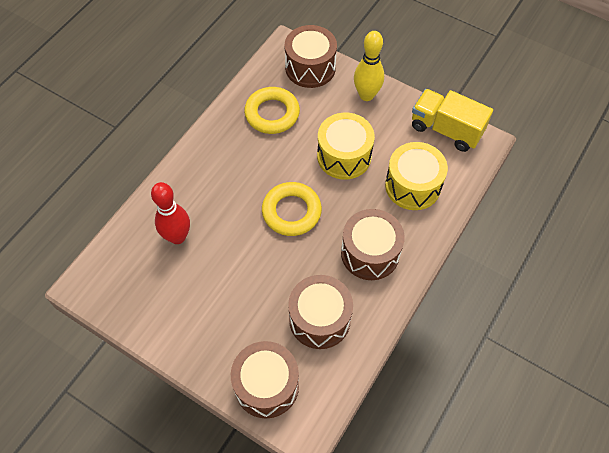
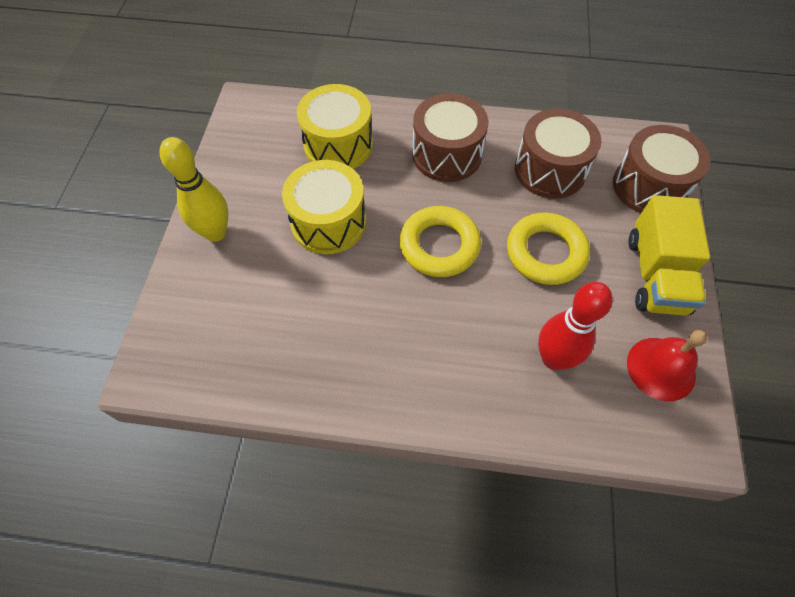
camera: 115 degrees left, 0 degrees up
(134, 294) = (661, 368): none -> red bell
(272, 114) = (295, 334): yellow ring -> yellow ring (545, 253)
(310, 68) = (186, 320): brown drum -> none
(446, 129) = (241, 138): yellow truck -> yellow truck (656, 275)

